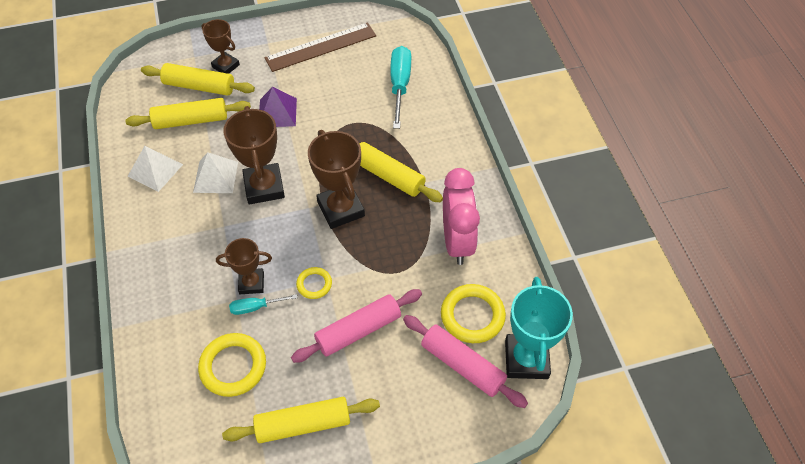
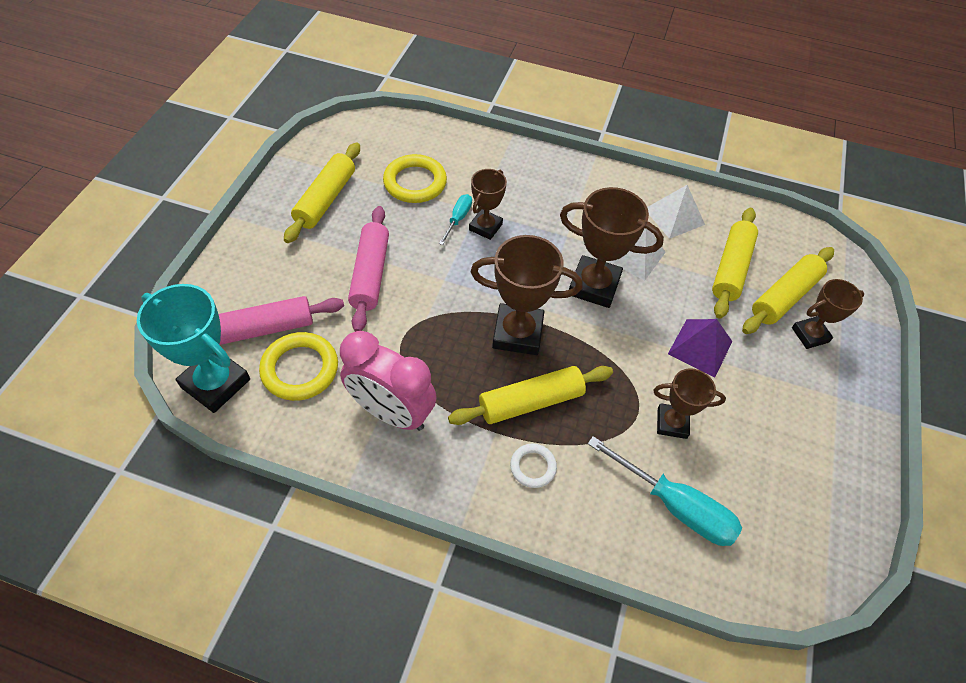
camera: 120 degrees right, 0 degrees up
(314, 284) = (446, 268): yellow ring -> none
(321, 47) = (802, 452): brown ruler -> none
(347, 105) = (672, 423): none -> brown trophy
(430, 154) = (533, 467): none -> white ring

